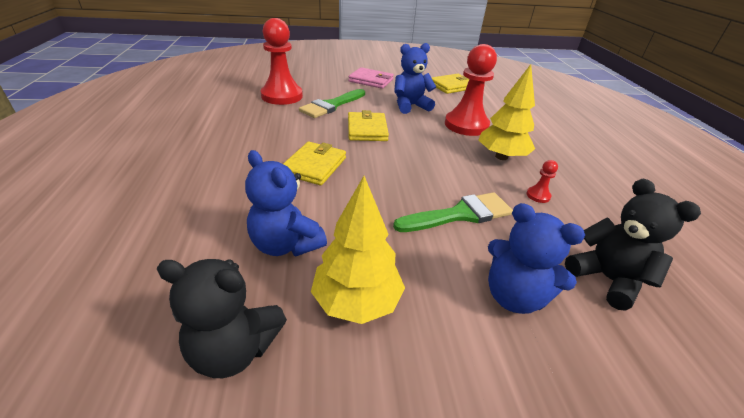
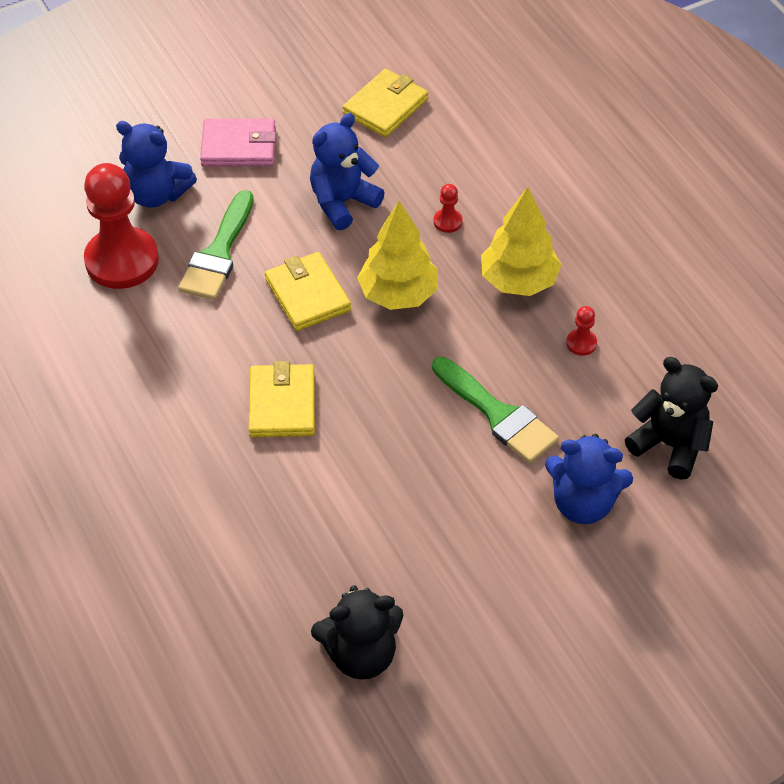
camera: 20 degrees left, 15 degrees up
(286, 244) = (330, 536): blue teddy bear -> blue teddy bear (156, 194)
(357, 301) = (439, 569): yellow tree -> yellow tree (398, 294)
(460, 214) = (498, 415): green brush -> green brush turned 90 degrees clockwise
(466, 125) = (447, 221): red pawn -> red pawn, size x0.40

